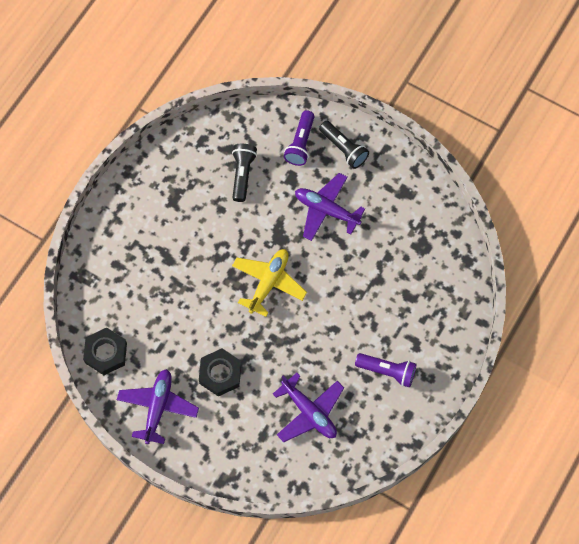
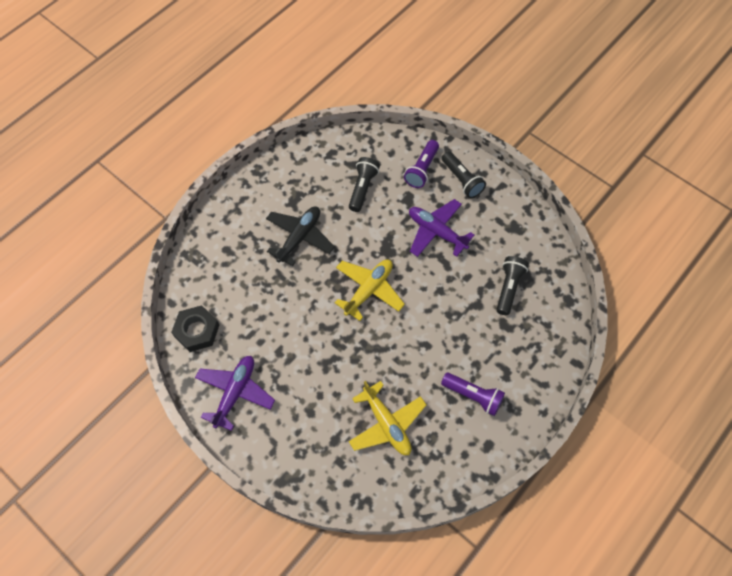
camera: 10 degrees right, 5 degrees down
(188, 239) = (299, 237): none -> black plane
(220, 374) = (304, 370): black nut -> none
(309, 412) = (386, 424): purple plane -> yellow plane
(407, 257) = (508, 288): none -> black flashlight

